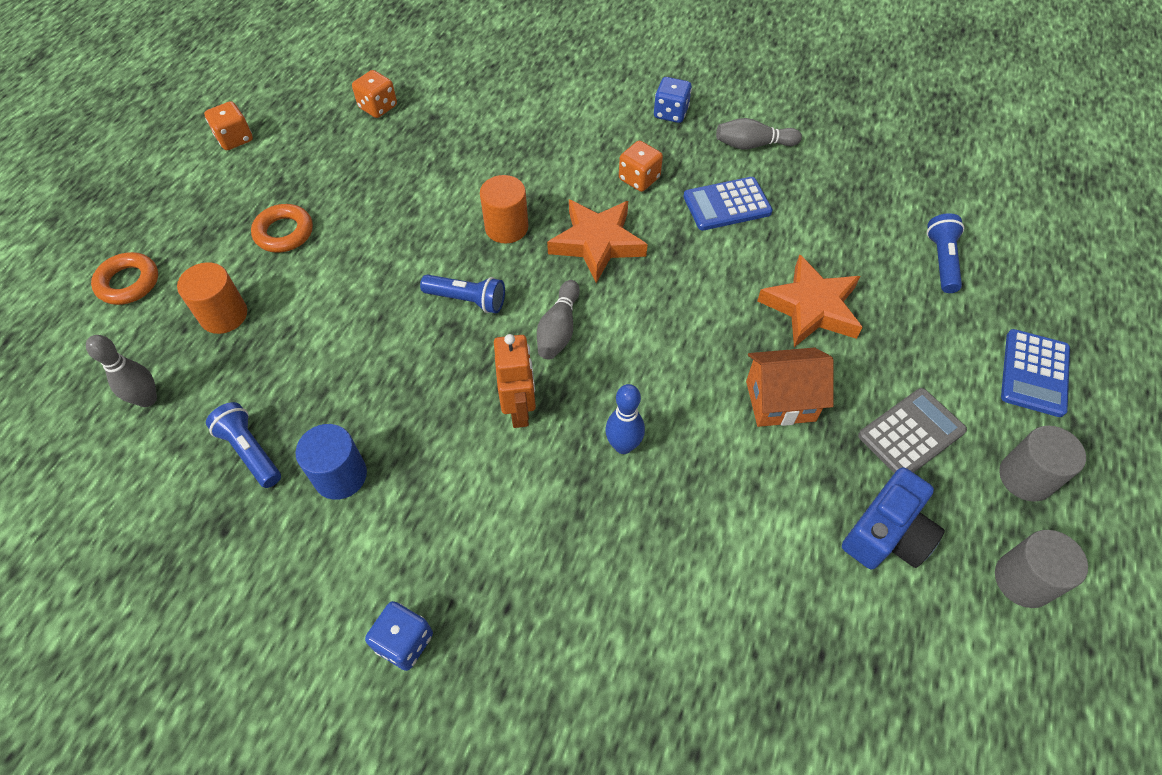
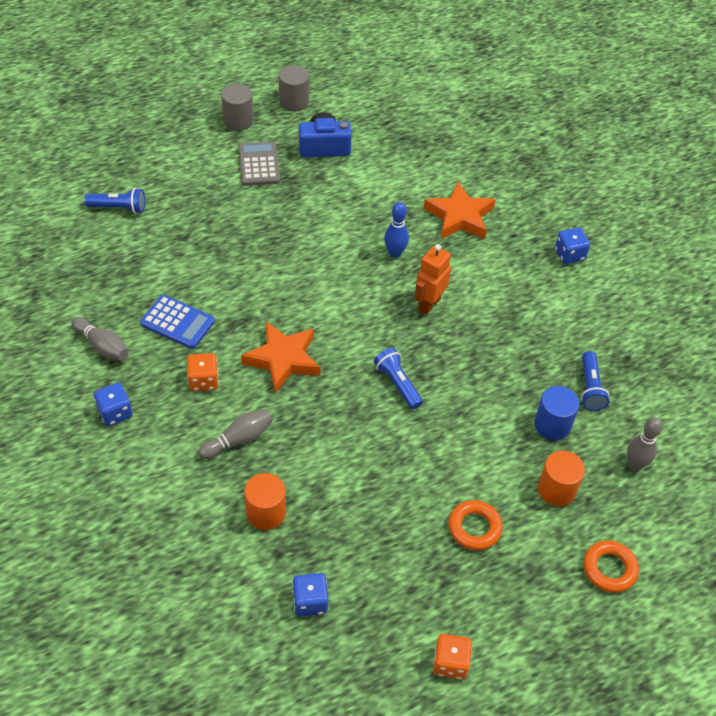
camera: 140 degrees left, 5 degrees down
(340, 475) = (549, 341): blue cylinder -> blue cylinder (552, 425)
(378, 107) = (310, 601): orange dice -> blue dice
(506, 227) = (325, 413): orange cylinder -> orange cylinder (266, 512)
(559, 329) = (364, 328): grey bowling pin -> grey bowling pin (238, 439)
(780, 401) = (297, 216): orange house -> none
(811, 307) = (219, 239): orange star -> orange star (459, 216)
(911, 433) = (259, 164): grey calculator -> grey calculator turned 75 degrees clockwise
(941, 260) = (119, 208): blue flashlight -> blue flashlight turned 135 degrees counterclockwise
(1034, 373) = (167, 142): blue calculator -> none

